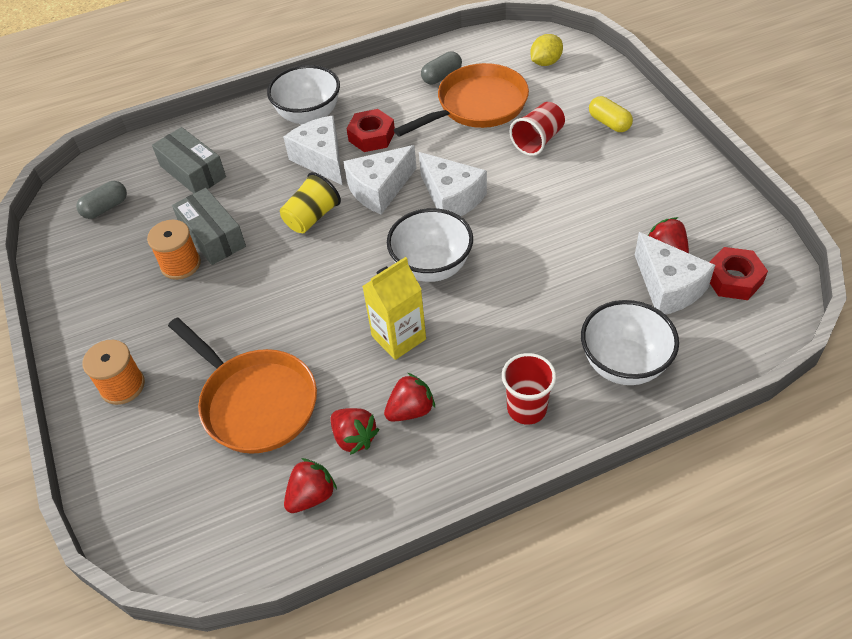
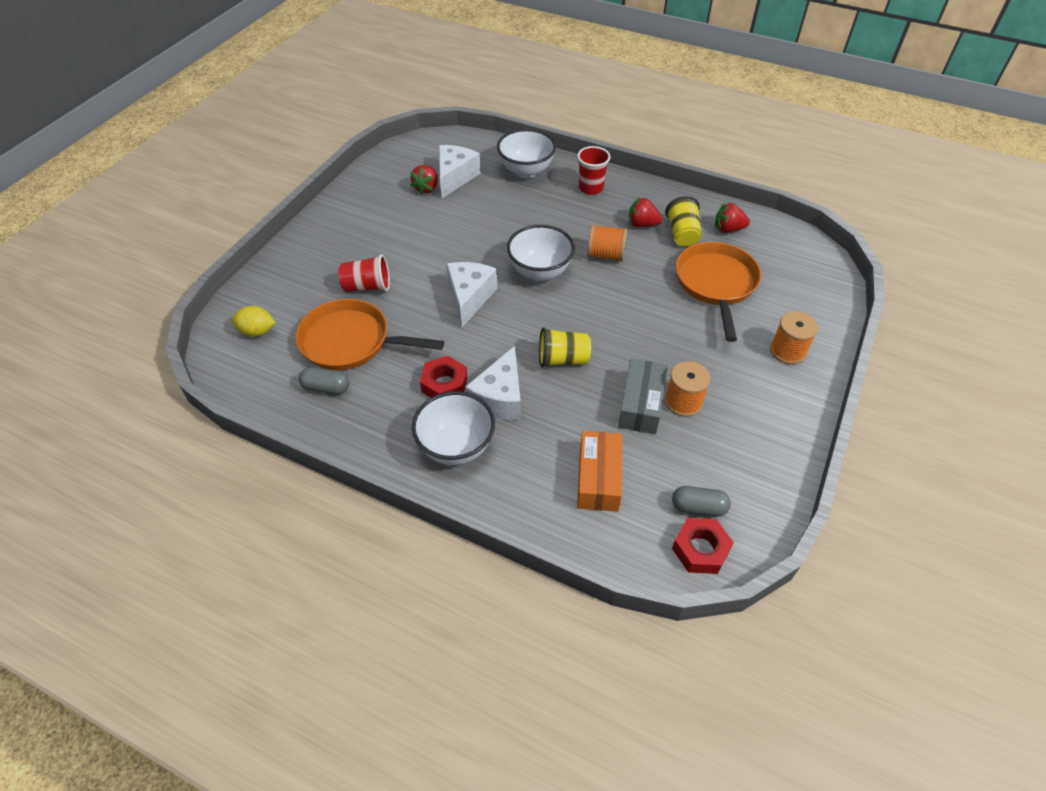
camera: 135 degrees left, 0 degrees up
(192, 171) = (598, 479): grey box -> orange box
(354, 438) = (682, 234): red strawberry -> yellow cup
(380, 189) = (498, 340): white cheese -> none
(398, 337) = (606, 255): yellow carton -> orange spool
(609, 123) = (316, 261): yellow capsule -> none
(733, 279) = (425, 159): red nut -> red nut (700, 549)

